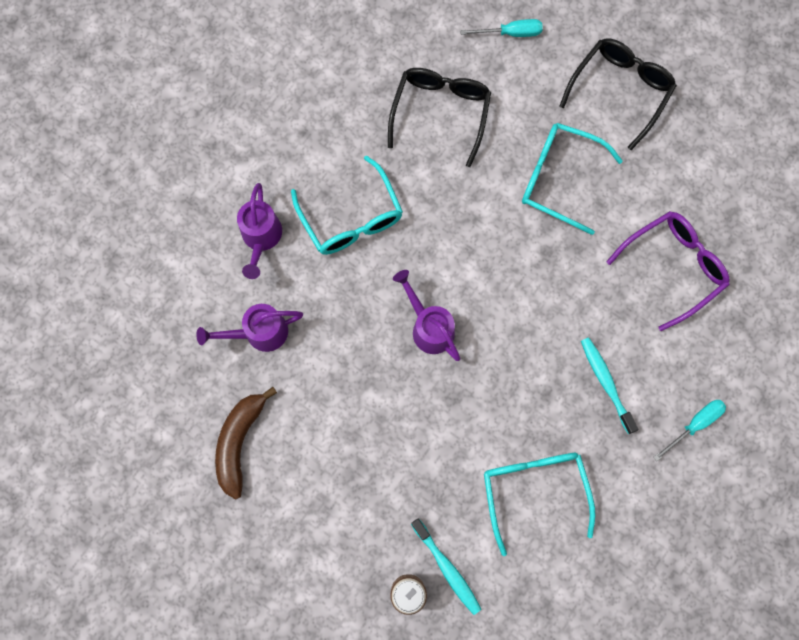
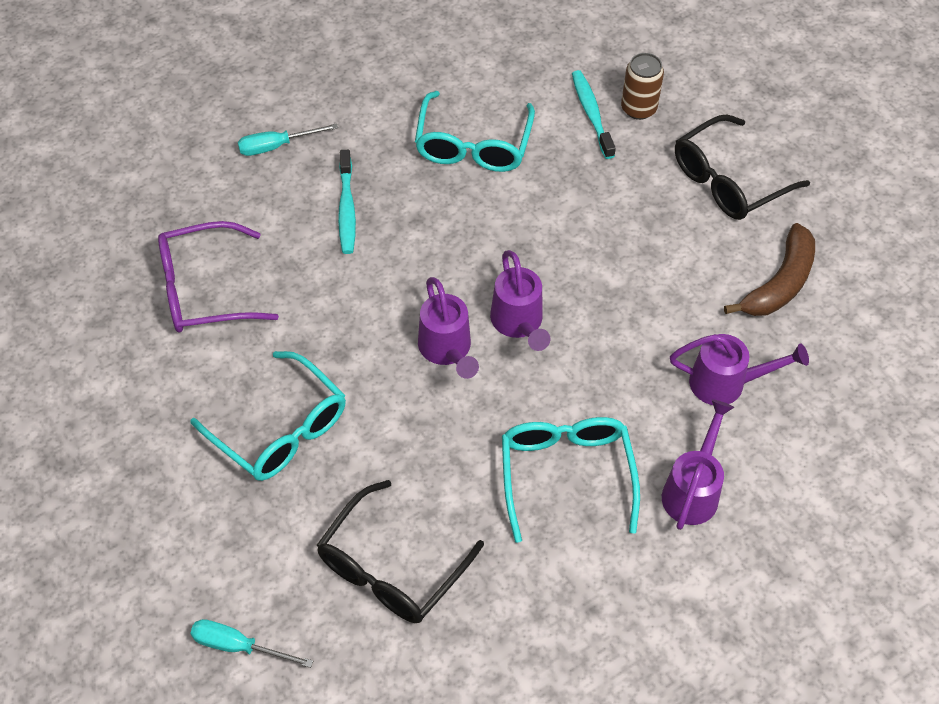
camera: 160 degrees left, 20 degrees down
(472, 284) = (447, 350): none -> purple watering can
(620, 90) = (137, 510): black glasses -> black glasses (728, 180)

